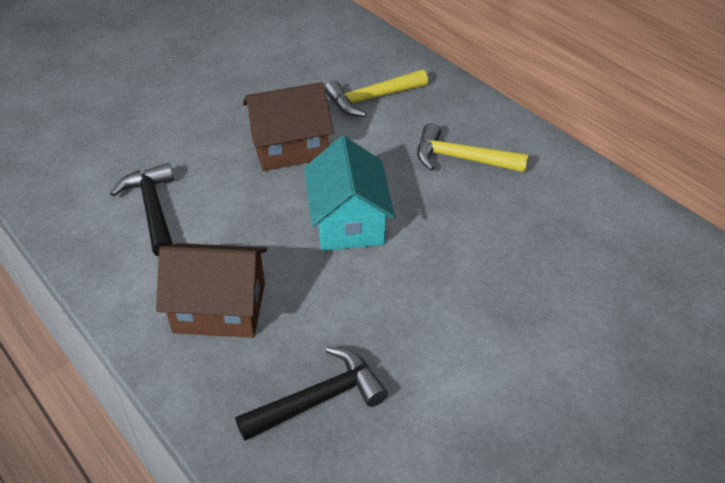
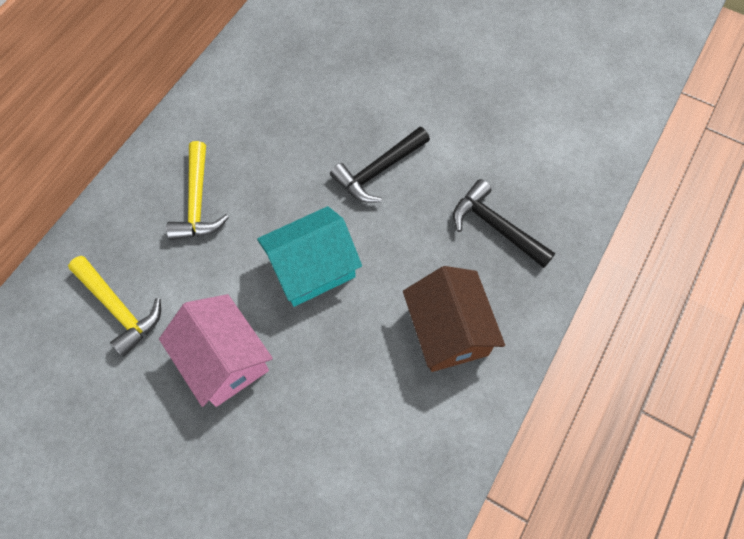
camera: 110 degrees left, 20 degrees up
(152, 209) = (358, 453): black hammer -> black hammer (378, 171)
(289, 147) = (224, 360): brown house -> pink house

